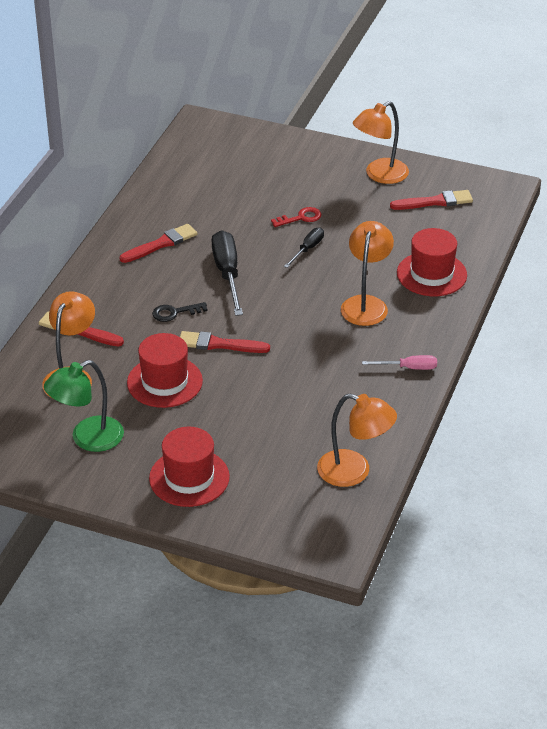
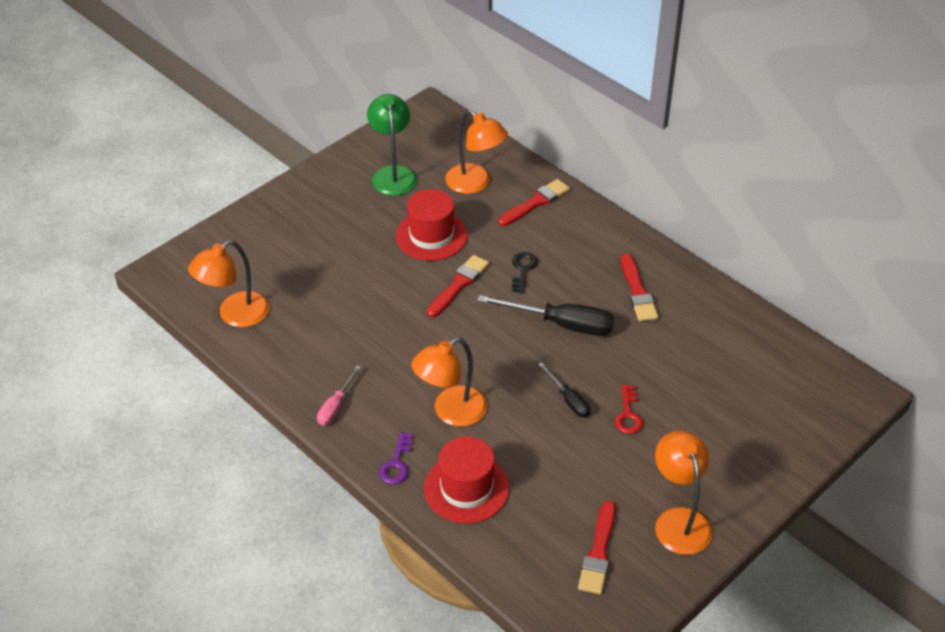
camera: 115 degrees right, 5 degrees up
(189, 478) = (306, 216): red hat -> none
(366, 304) = (451, 412): orange lamp -> orange lamp turned 105 degrees clockwise
(438, 315) = (396, 463): none -> purple key

